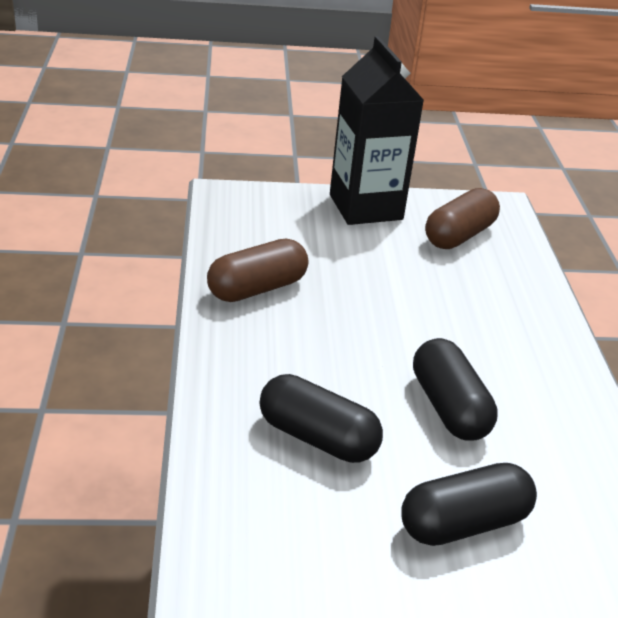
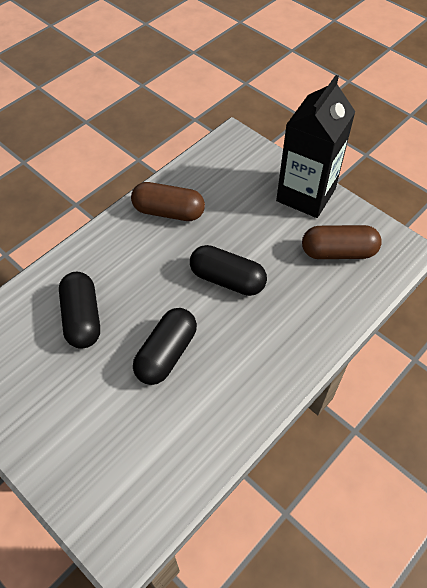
camera: 50 degrees right, 20 degrees up
(464, 523) = (83, 417): black capsule -> black capsule (227, 280)

